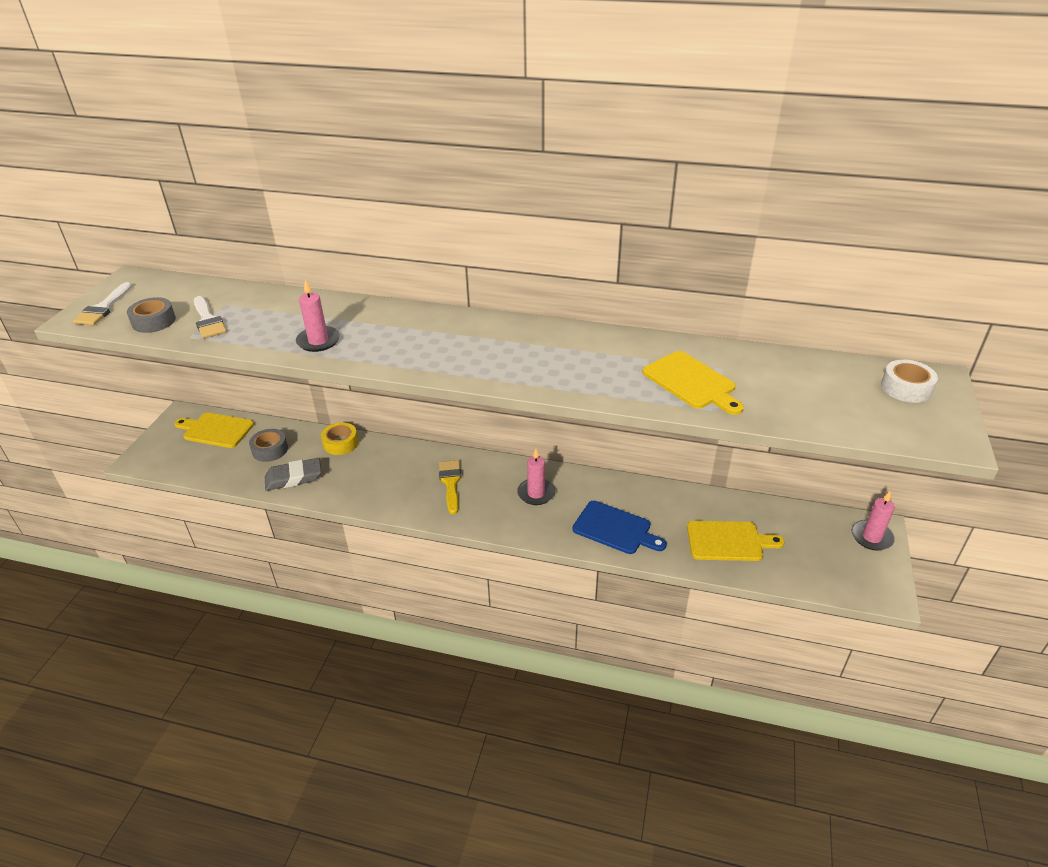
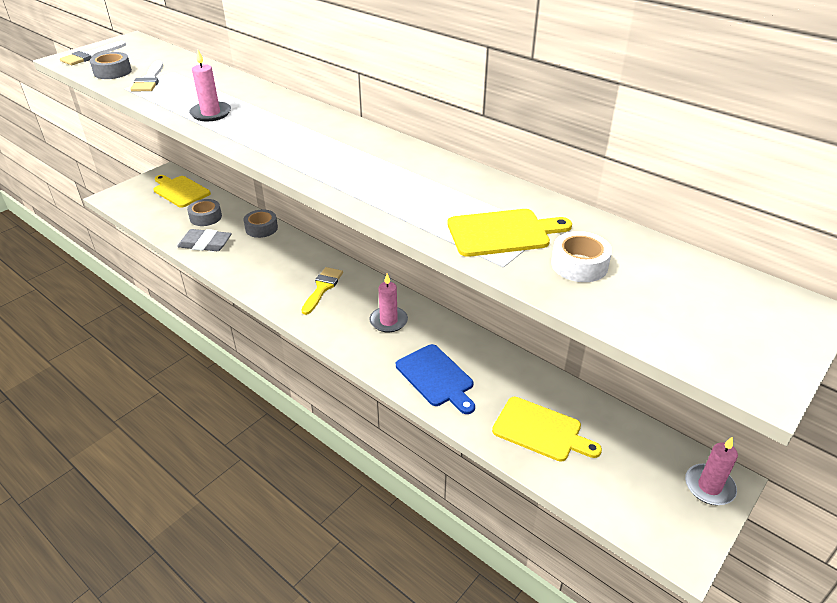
camera: 25 degrees right, 0 degrees up
(340, 443) = (261, 228): yellow tape -> grey tape
(691, 382) = (502, 233): yellow cutting board -> yellow cutting board turned 90 degrees counterclockwise
(906, 388) = (751, 308): white tape -> white tape (579, 265)

